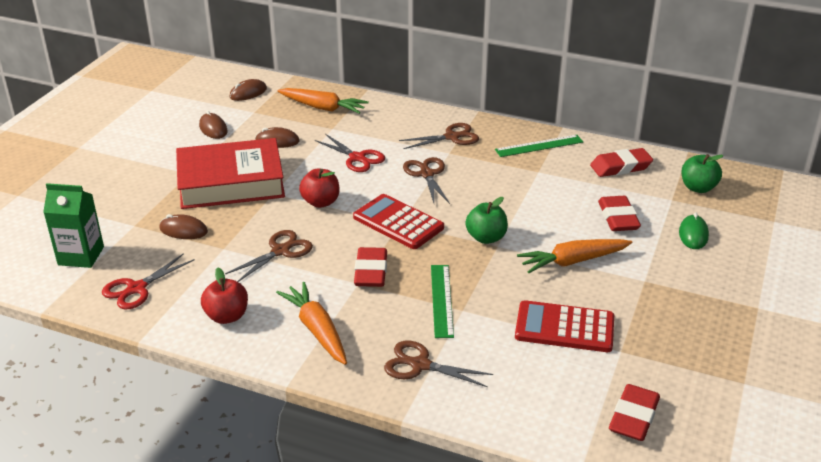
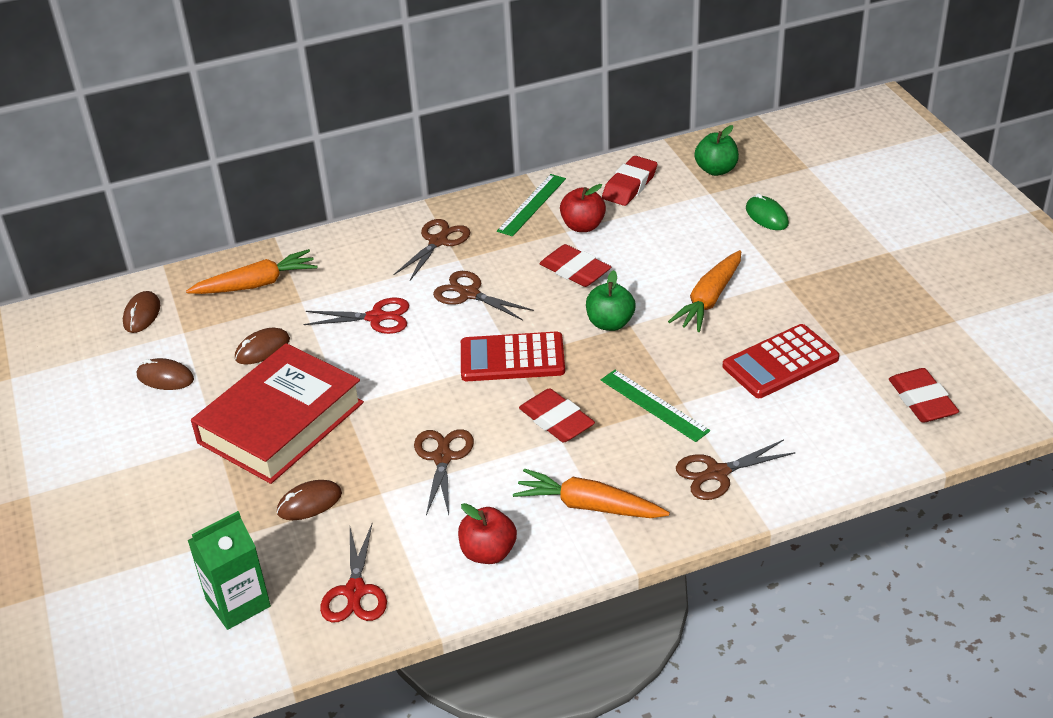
camera: 40 degrees left, 5 degrees up
(320, 202) = (408, 385): red apple -> red apple (583, 226)
(618, 218) = (691, 236): red eraser -> red eraser (575, 271)

